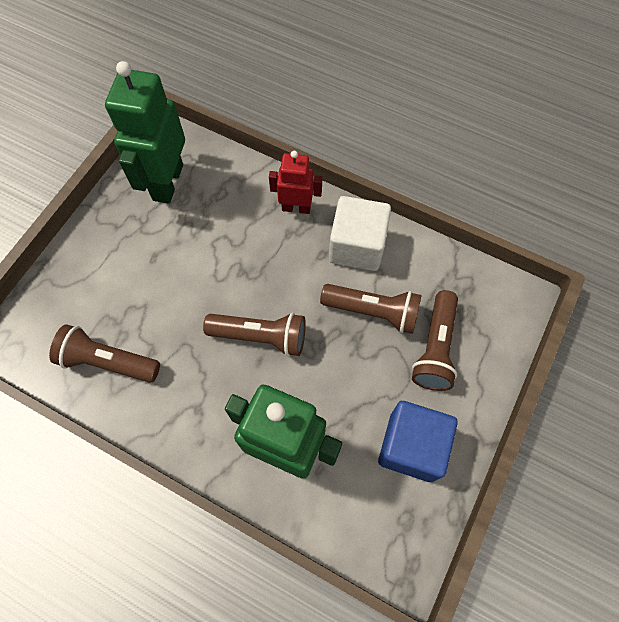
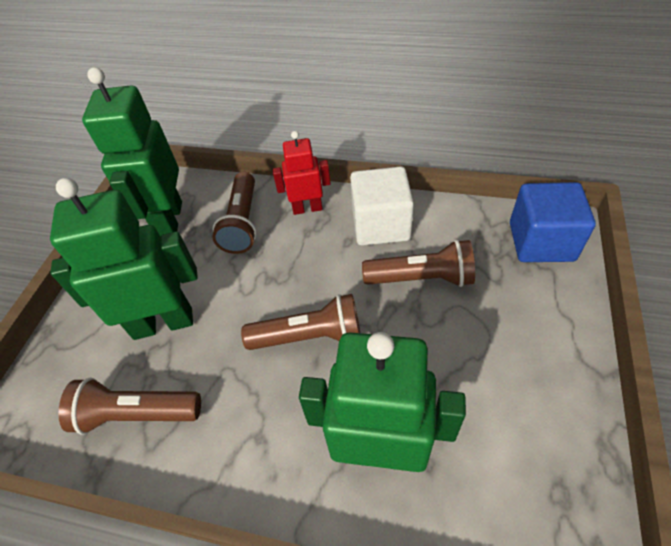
camera: 10 degrees left, 15 degrees down
(143, 287) = (163, 323): none -> green robot
(411, 446) = (525, 404): blue cube -> blue cube (541, 242)
(435, 348) = (502, 294): brown flashlight -> brown flashlight (242, 223)

